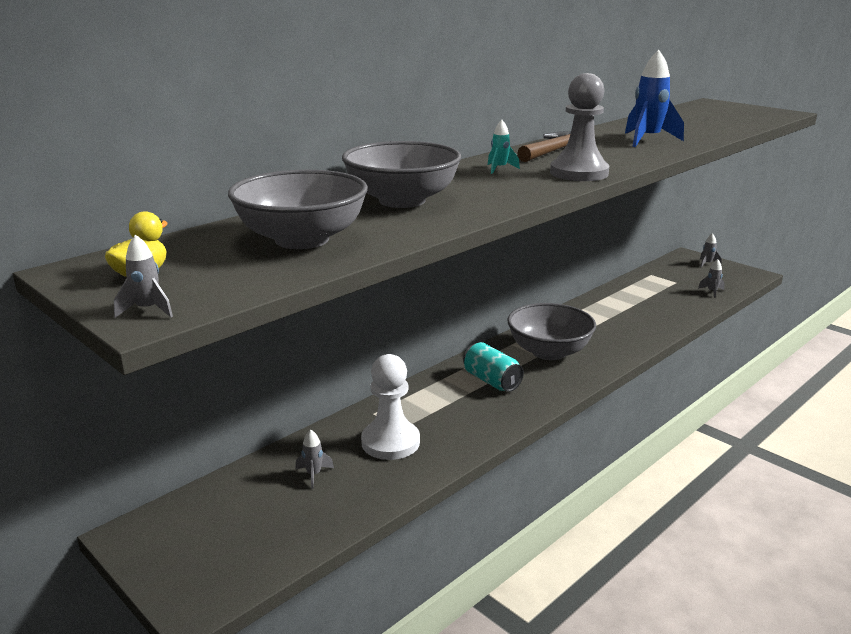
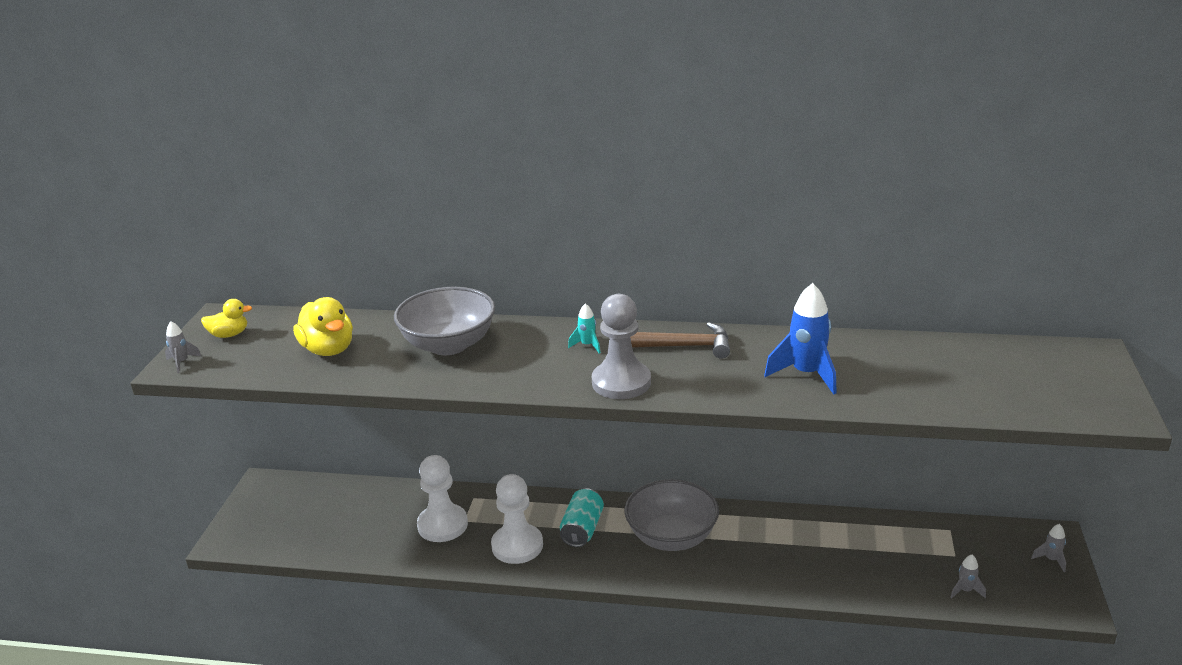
camera: 55 degrees right, 5 degrees up
(302, 239) = (328, 350): grey bowl -> yellow duck
(314, 475) = (374, 514): grey rocket -> none
(473, 416) = (517, 546): none -> white pawn

